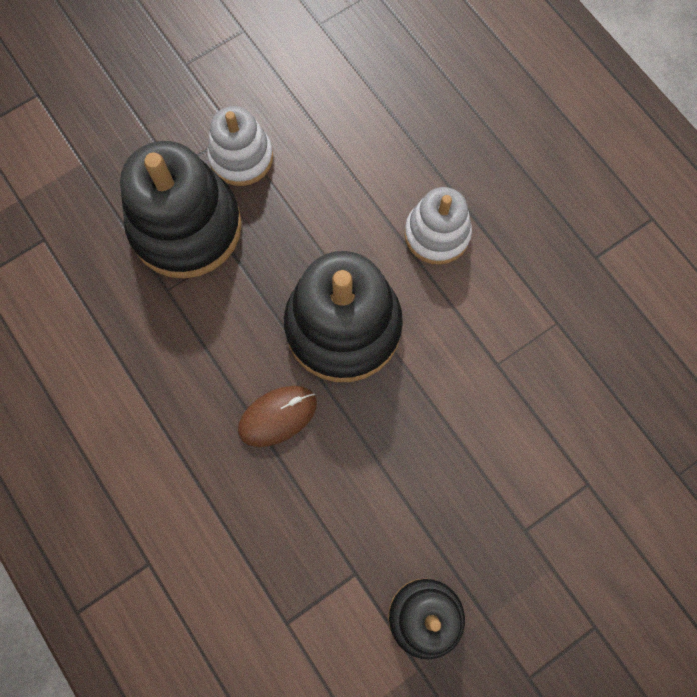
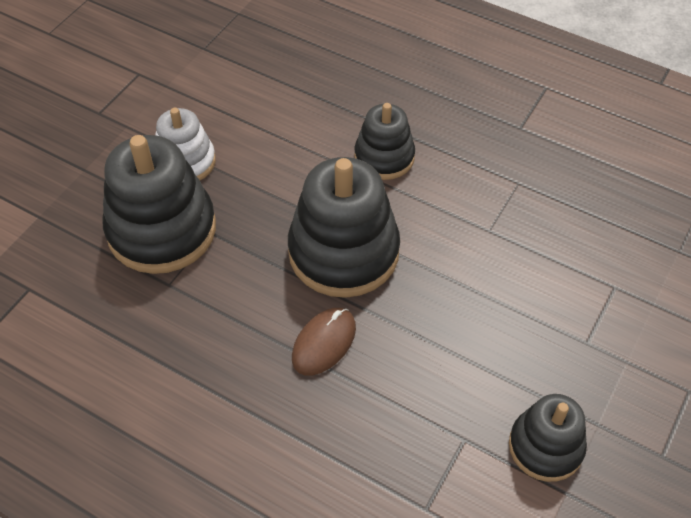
camera: 25 degrees left, 20 degrees down
(437, 234) = (384, 157): white stacking toy -> black stacking toy

